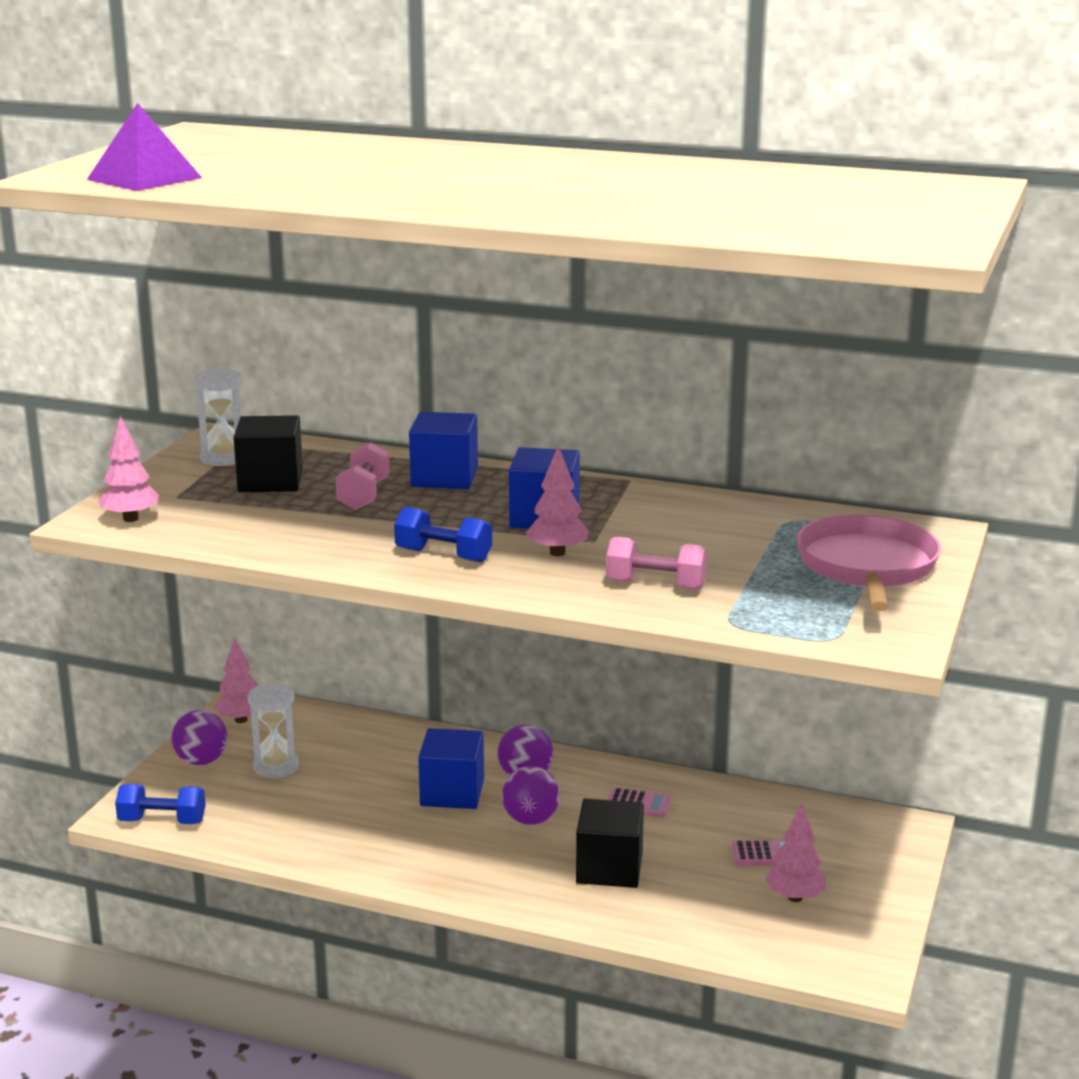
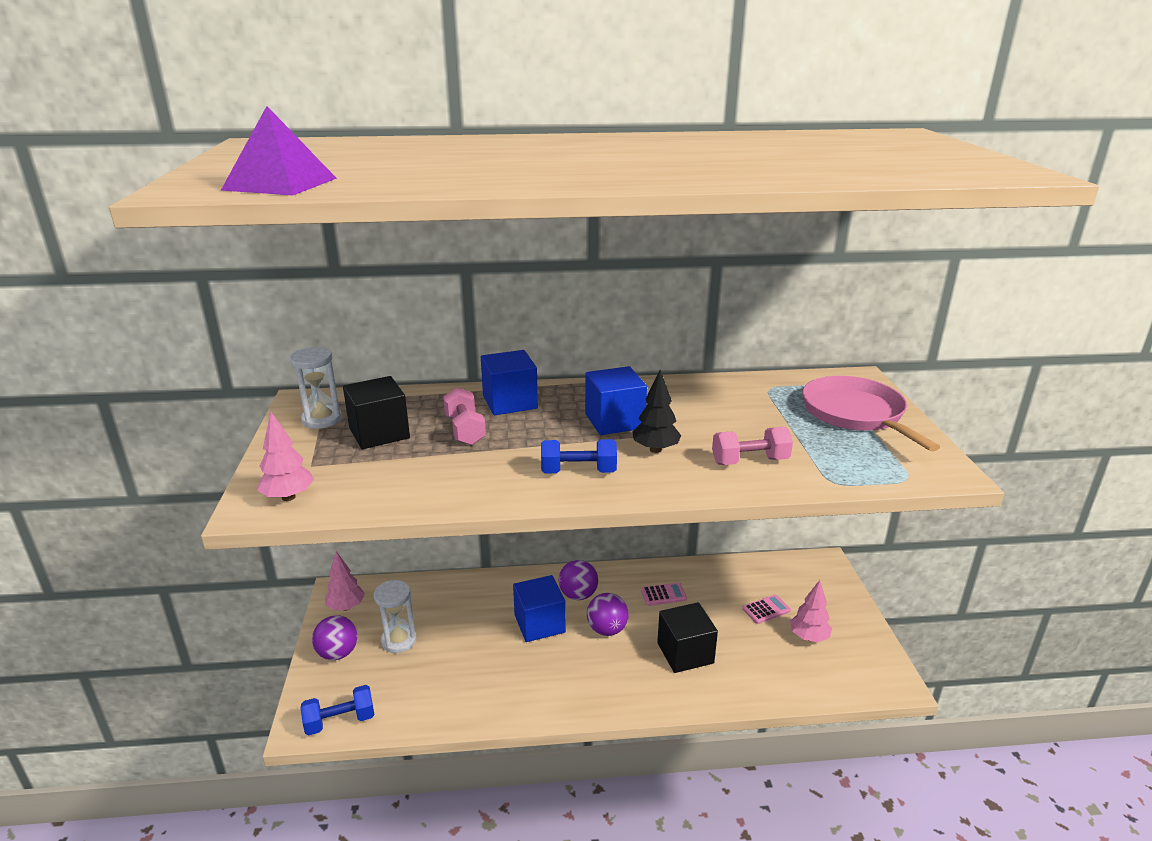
camera: 25 degrees left, 5 degrees up
(557, 553) = (655, 449): pink tree -> black tree

